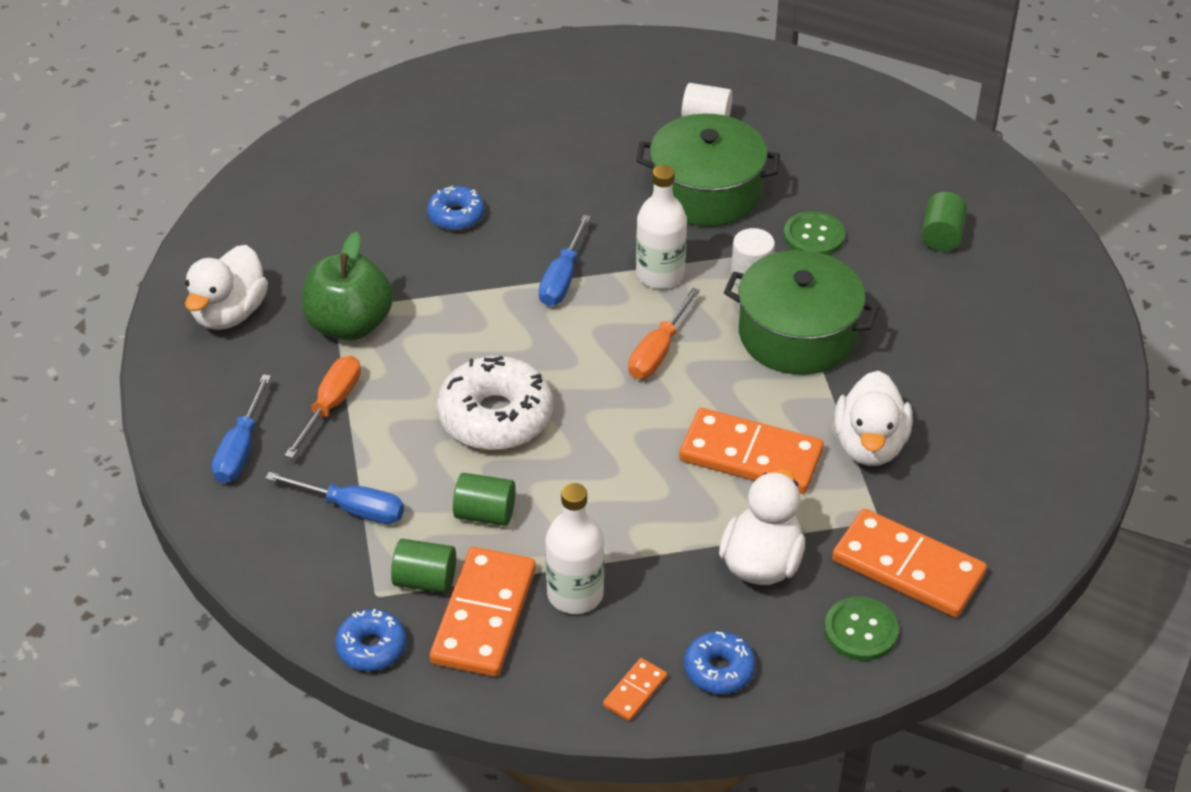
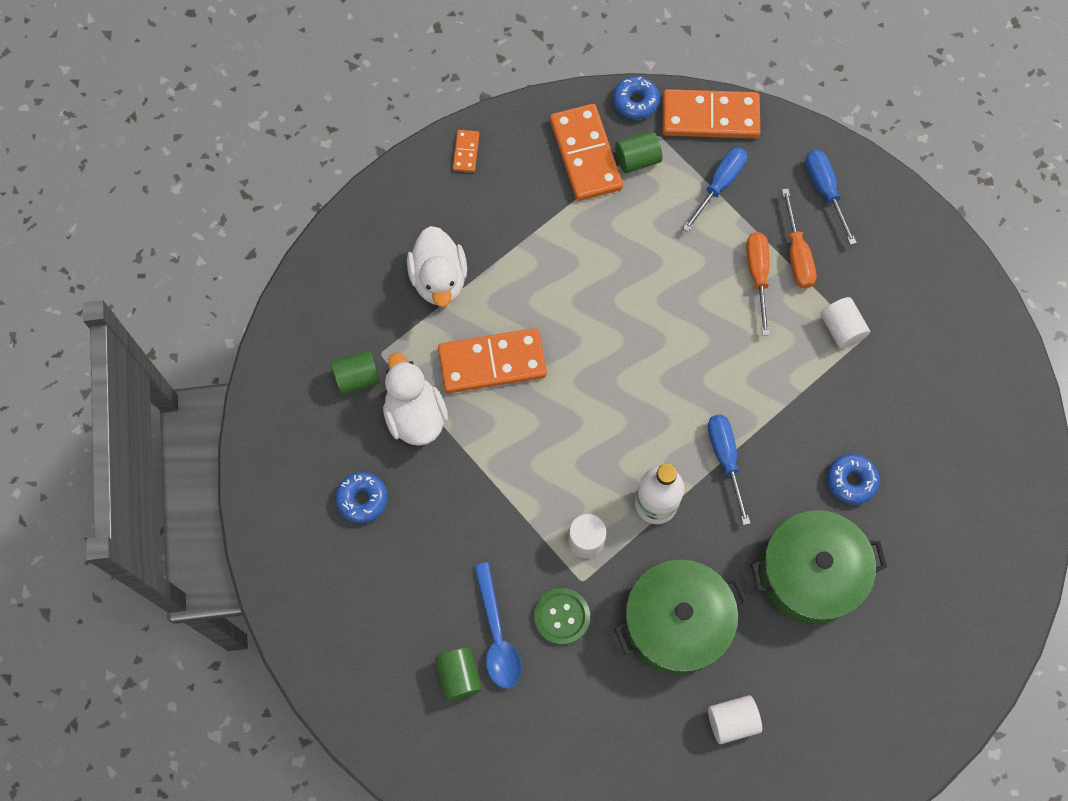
camera: 150 degrees right, 25 degrees up
(229, 313) = (931, 294): white duck -> none
(349, 325) = (841, 329): green apple -> white cylinder
(352, 508) = (719, 185): blue screwdriver -> blue screwdriver turned 135 degrees clockwise
(485, 514) = (635, 225): green cylinder -> green cylinder (357, 378)
(495, 417) = (682, 304): white donut -> none
(575, 594) = (541, 197): white bottle -> none
(658, 351) = (610, 423): orange screwdriver -> orange screwdriver (757, 275)
(719, 670) = (425, 191): blue donut -> blue donut (362, 499)
(797, 334) = (519, 497): green pot -> green pot (810, 573)
(860, 631) = (353, 261): green button -> none
(886, 248) = (497, 635): none -> blue spoon
(908, 567) = (344, 325): orange domino -> orange domino (710, 117)

